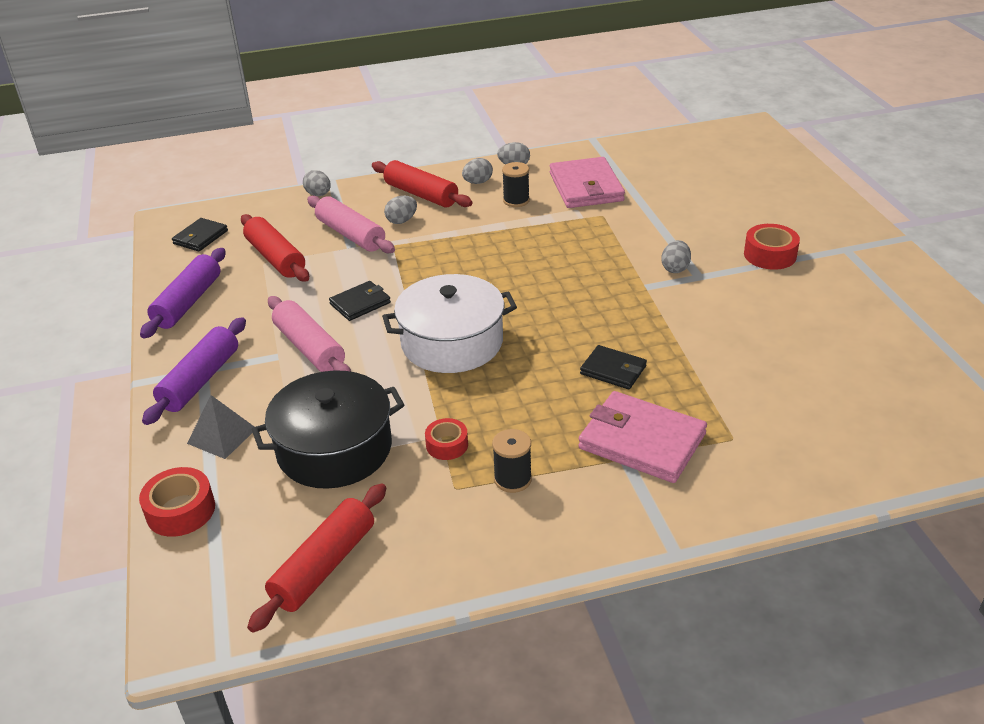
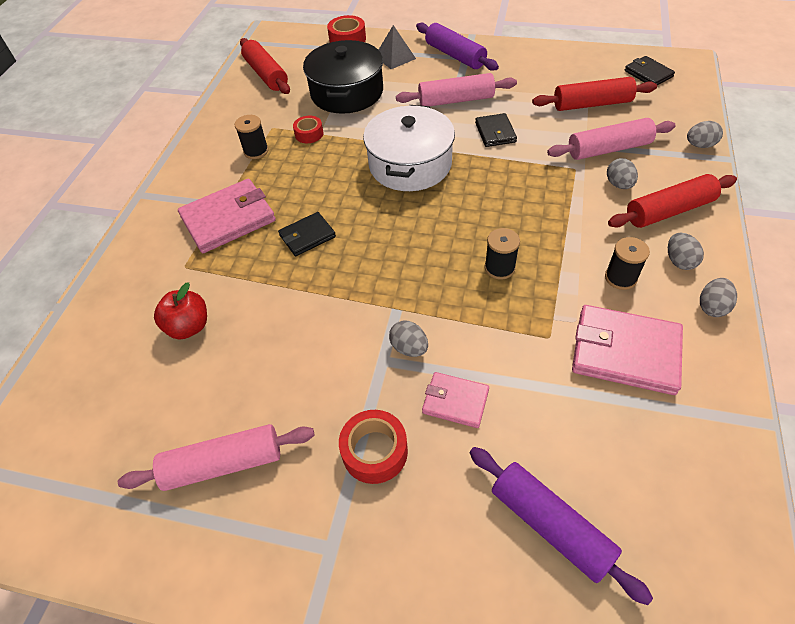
camera: 120 degrees right, 15 degrees up
(188, 302) = (551, 59): purple rolling pin -> purple rolling pin (550, 525)
(553, 252) = (499, 268): none -> black spool
(696, 236) = (455, 401): none -> pink wallet
(788, 394) = (189, 327): none -> red apple
(860, 313) = (223, 463): none -> pink rolling pin

